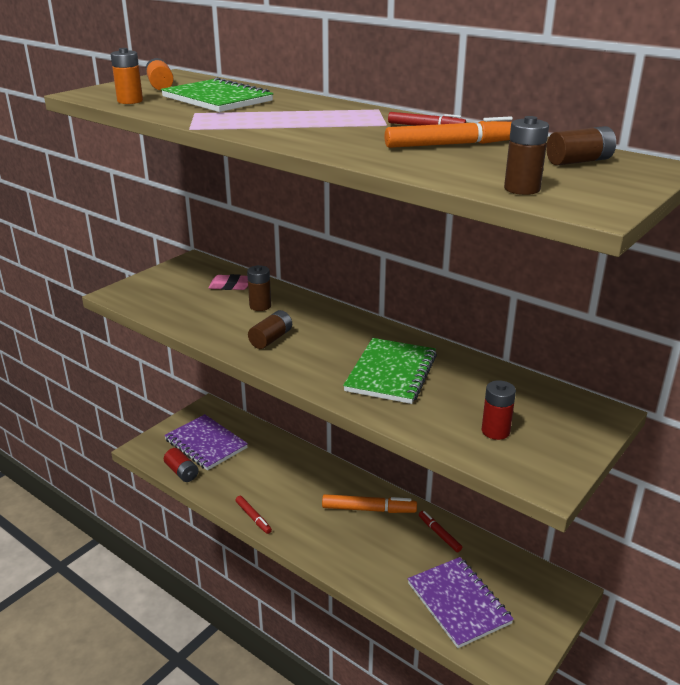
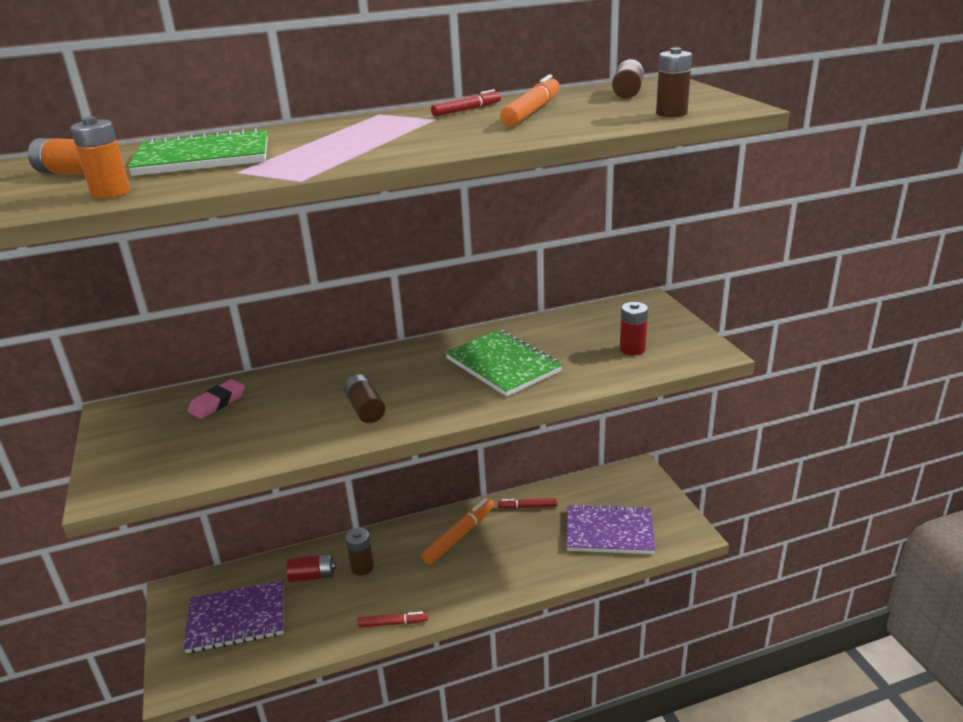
camera: 55 degrees left, 0 degrees up
(182, 472) = (261, 658): red battery -> red battery (312, 576)
(260, 306) = (290, 397): brown battery -> brown battery (362, 567)

